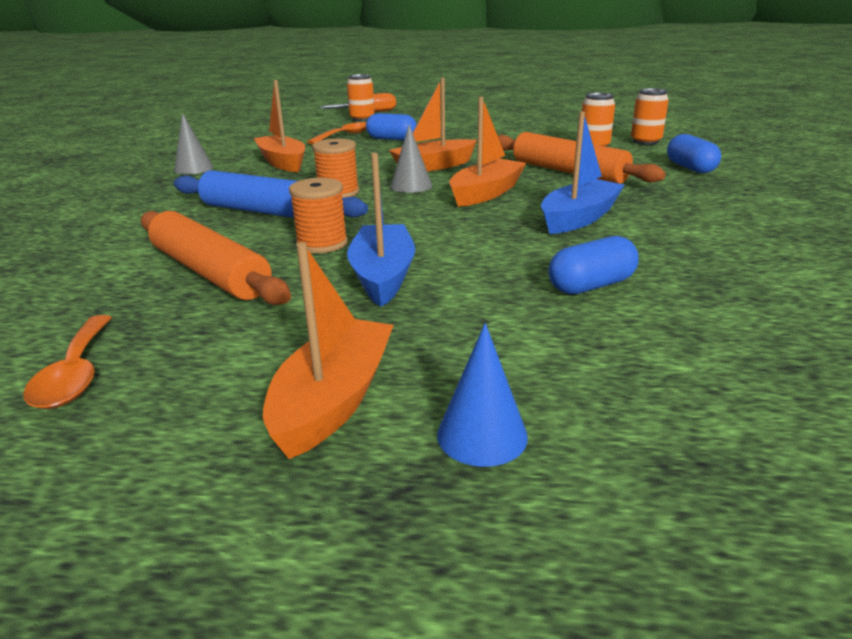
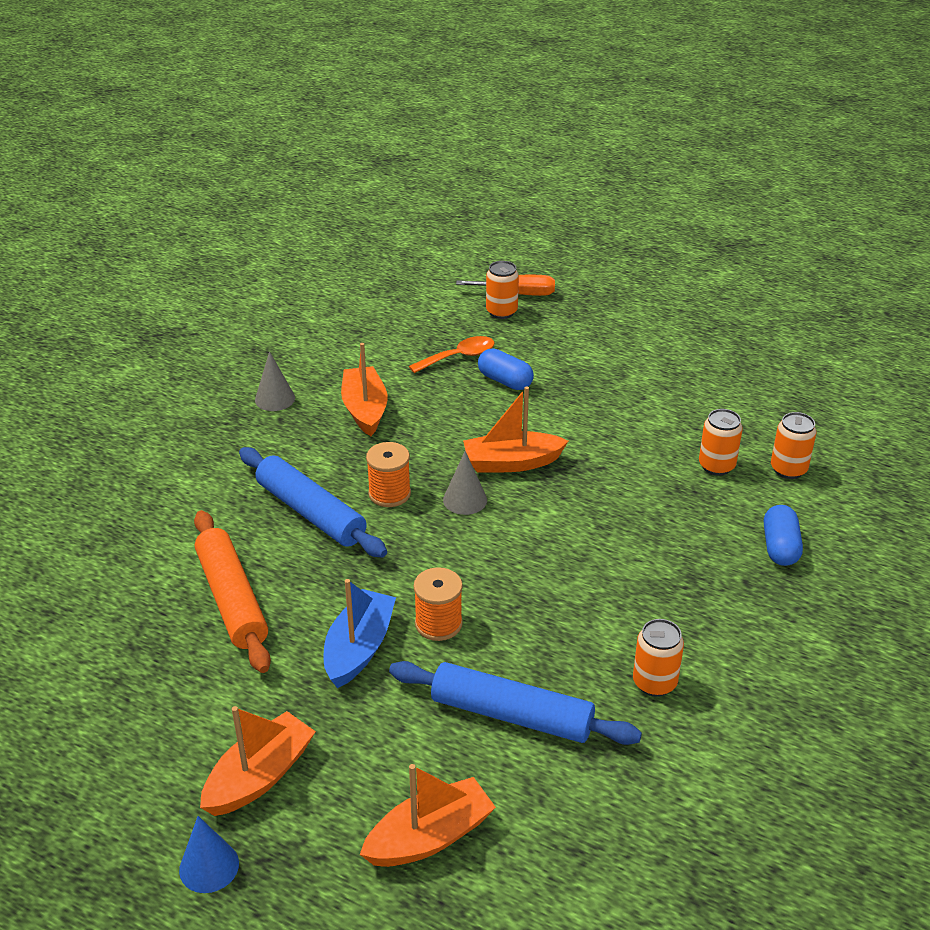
camera: 20 degrees right, 10 degrees up
(76, 374) = (115, 696): orange spoon -> none
(322, 243) = (334, 583): orange spool -> orange spool (438, 624)
(482, 435) = (330, 837): blue cone -> blue cone (209, 866)
(486, 193) = (527, 537): orange boat -> orange boat (429, 837)
(568, 172) = (642, 516): orange rolling pin -> none
(579, 218) = (581, 611): blue boat -> none
(591, 285) = (511, 715): blue capsule -> blue rolling pin
(696, 241) = (654, 683): none -> orange can

